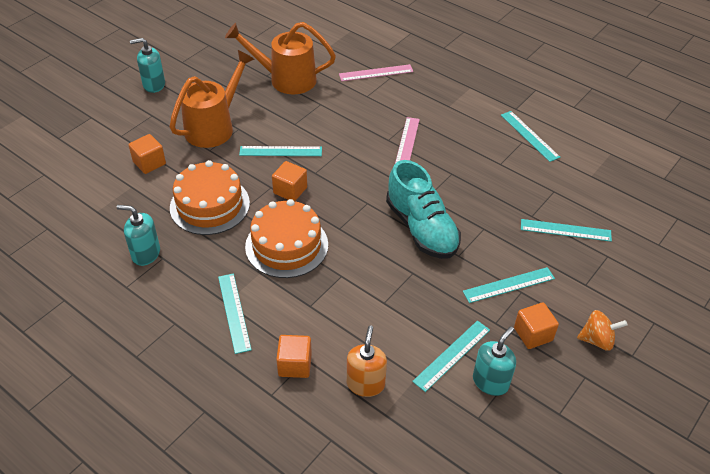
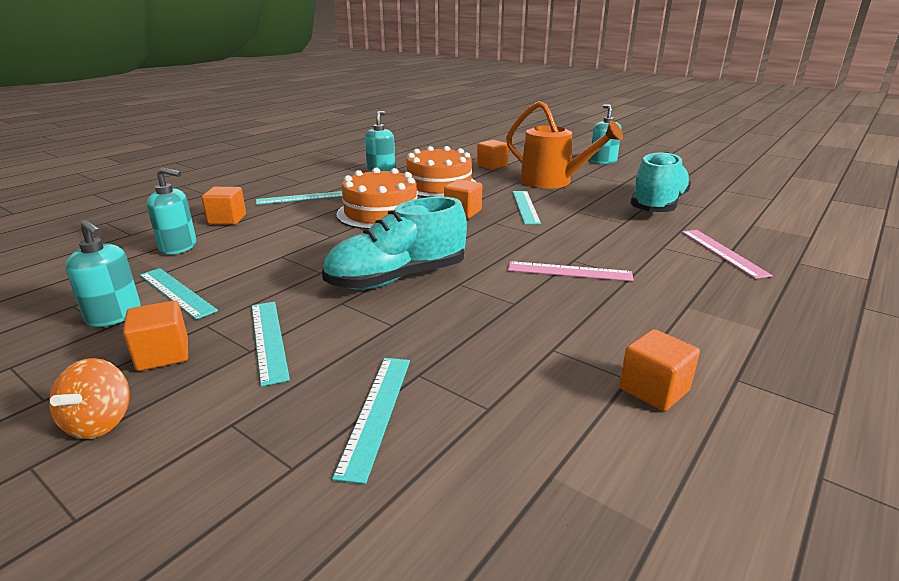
camera: 90 degrees right, 20 degrees down
(285, 79) = (658, 205): orange watering can -> turquoise shoe
(365, 384) = (178, 247): orange soap dispenser -> turquoise soap dispenser
(529, 136) = (654, 390): turquoise ruler -> orange cube

